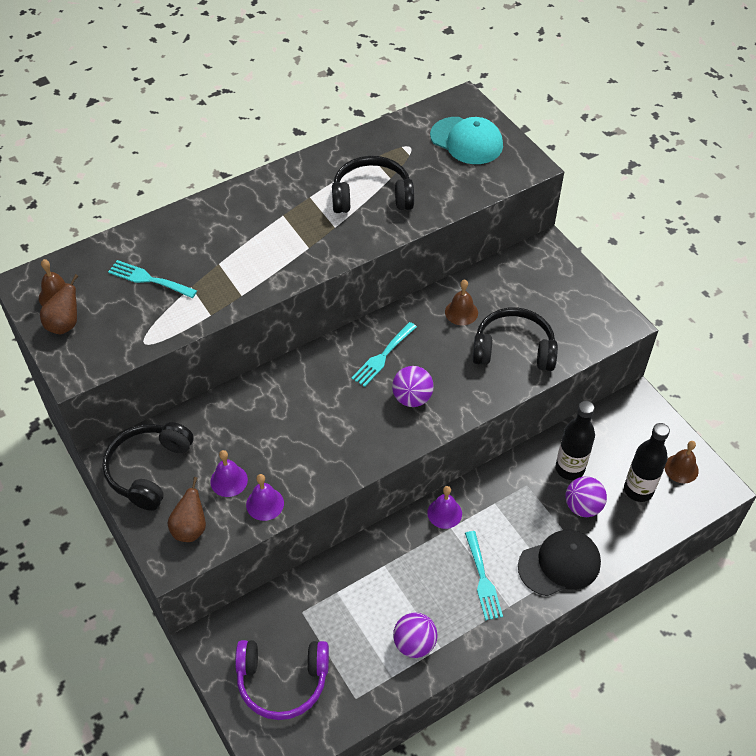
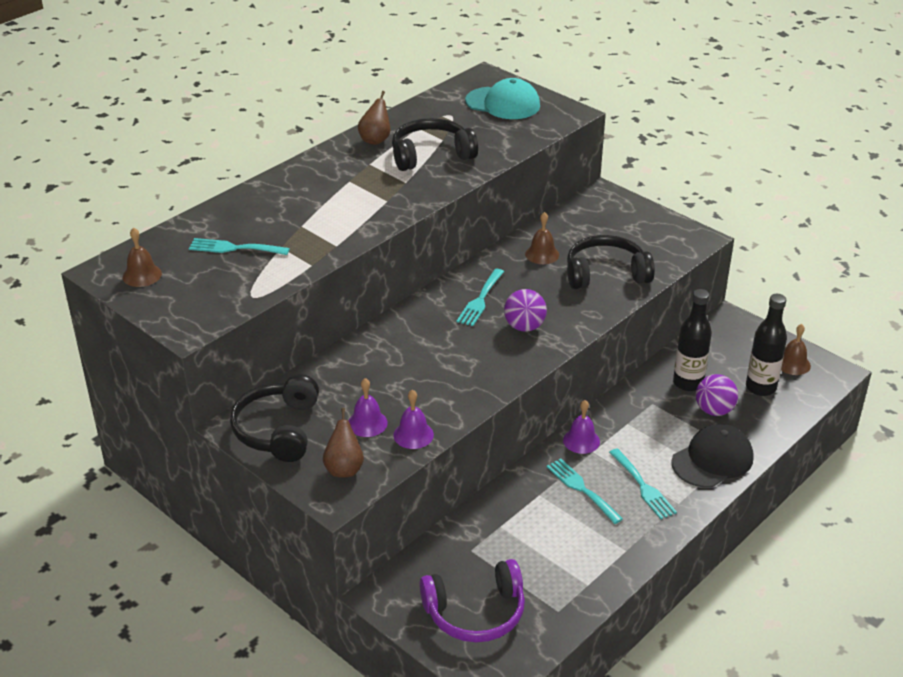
camera: 15 degrees left, 15 degrees down
(65, 324) = (161, 296): brown pear -> brown pear (375, 140)
(414, 643) = (598, 553): purple ball -> none
(425, 568) = (581, 489): none -> turquoise fork

